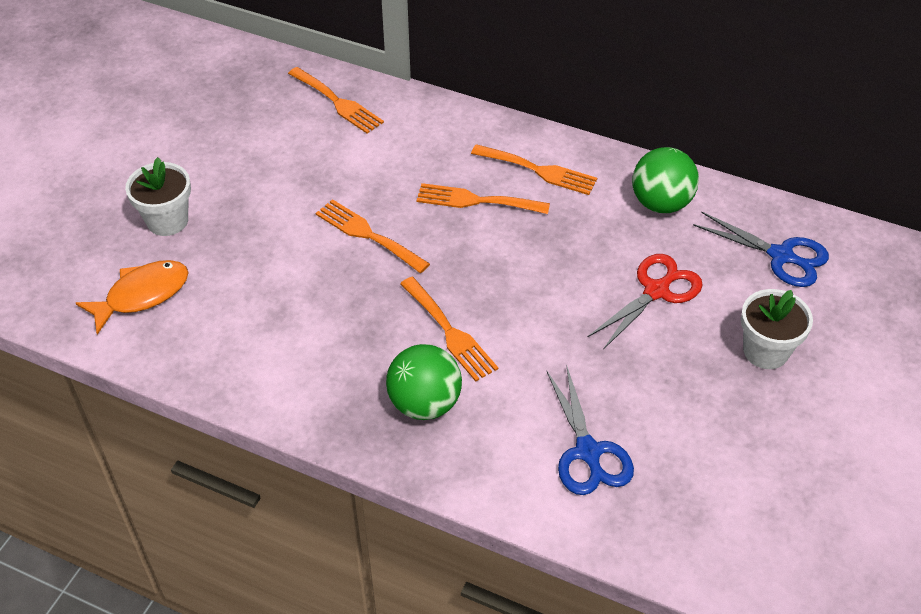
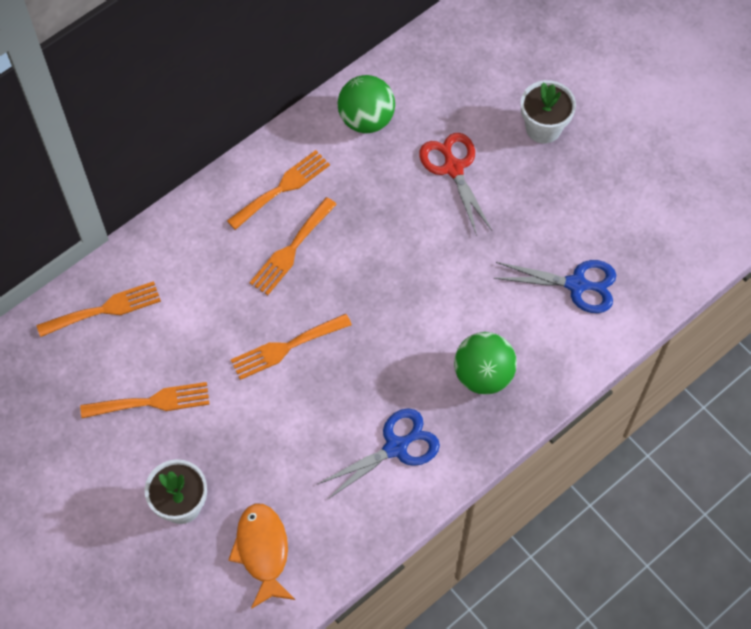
camera: 65 degrees left, 15 degrees up
(450, 332) = (423, 328): orange fork -> orange fork (152, 402)
(781, 256) = (462, 69): blue scissors -> blue scissors (396, 447)

